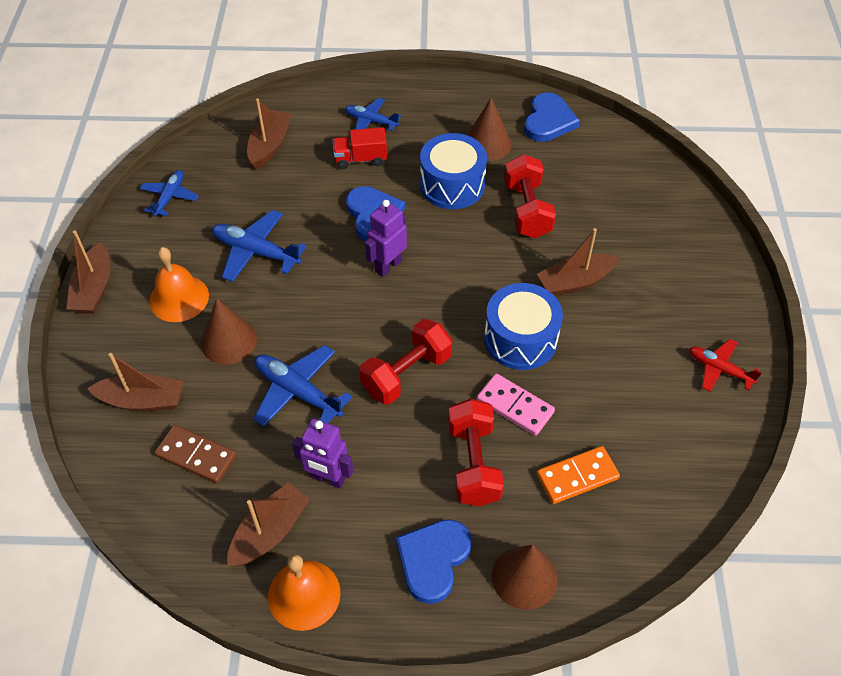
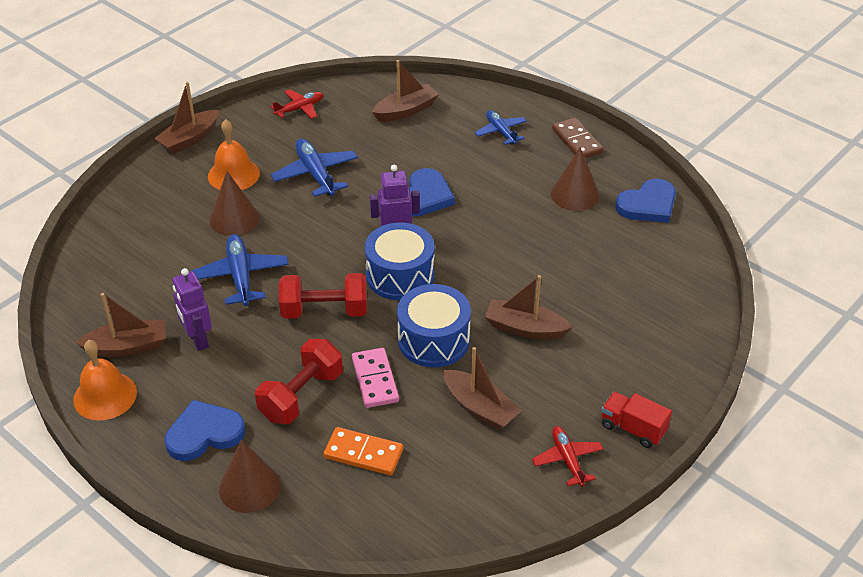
camera: 40 degrees right, 10 degrees down
(142, 400) = (143, 222): brown boat -> brown boat (480, 408)
(170, 197) = (300, 109): blue plane -> red plane
(196, 455) = (136, 274): brown domino -> brown domino (577, 141)
(360, 159) = (461, 153): red truck -> red truck (633, 428)
(452, 185) = (510, 208): blue drum -> blue drum (400, 276)
(527, 210) = (549, 258): red dumbbell -> none

